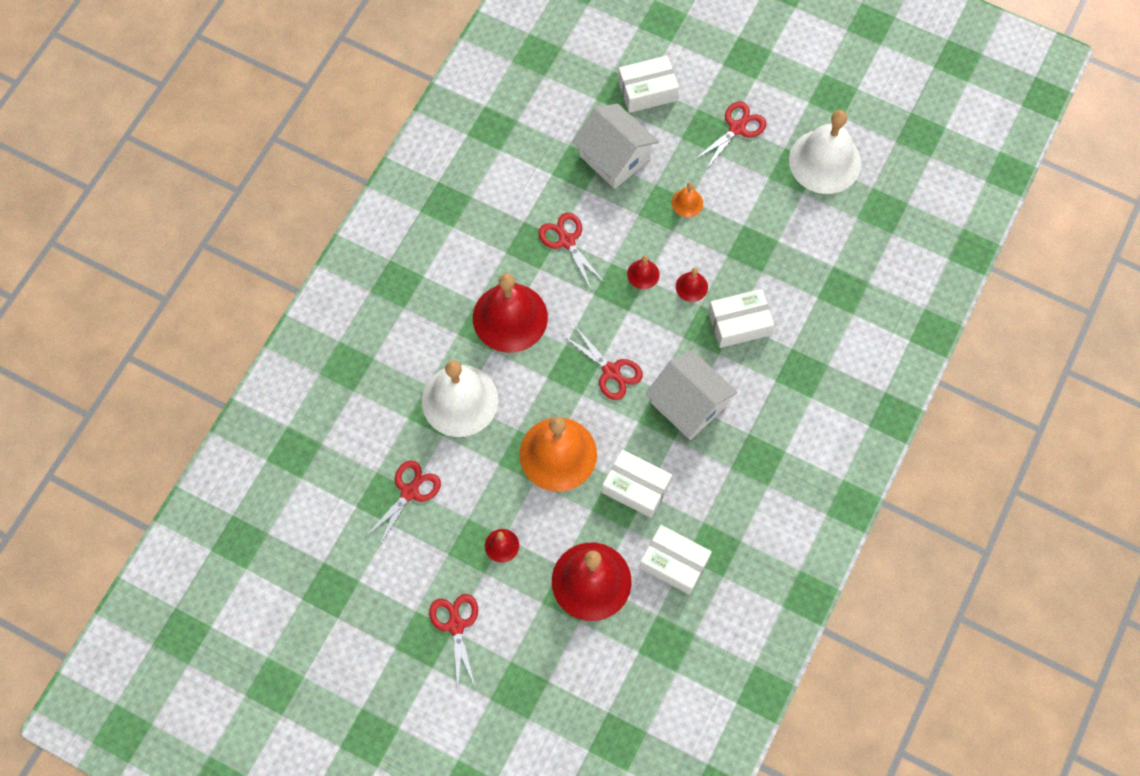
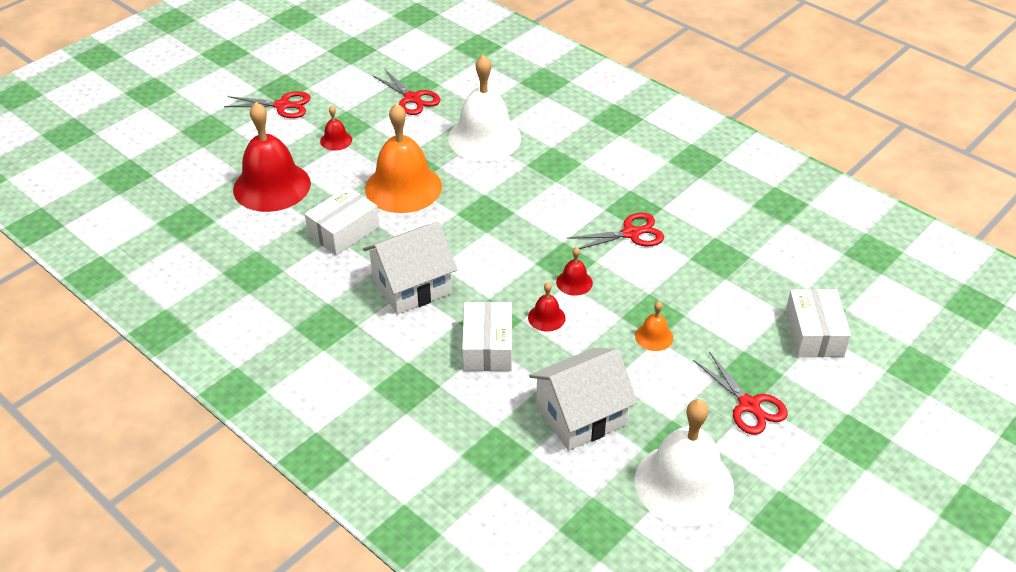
camera: 105 degrees right, 25 degrees down
(510, 317) = (557, 181): red bell -> none
(611, 371) = (472, 238): red scissors -> none
(614, 157) = (727, 288): white house -> white house (580, 415)
(674, 563) = (255, 241): white box -> none

